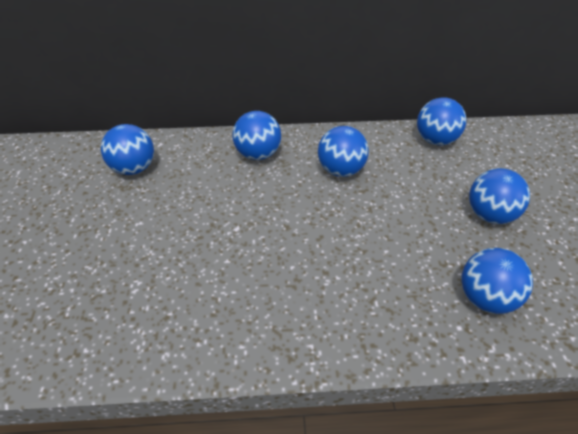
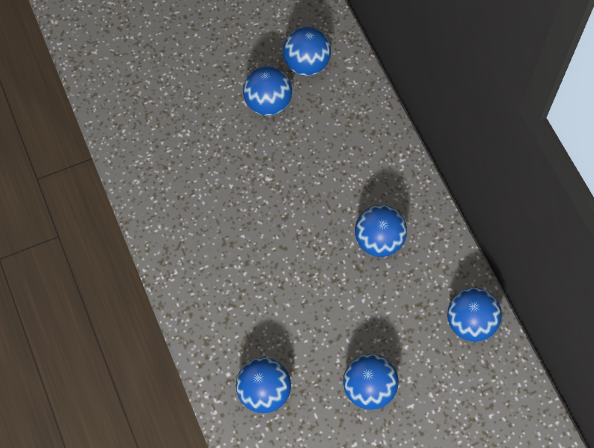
camera: 70 degrees right, 20 degrees up
(258, 154) = (371, 159): blue ball -> blue ball (268, 103)

